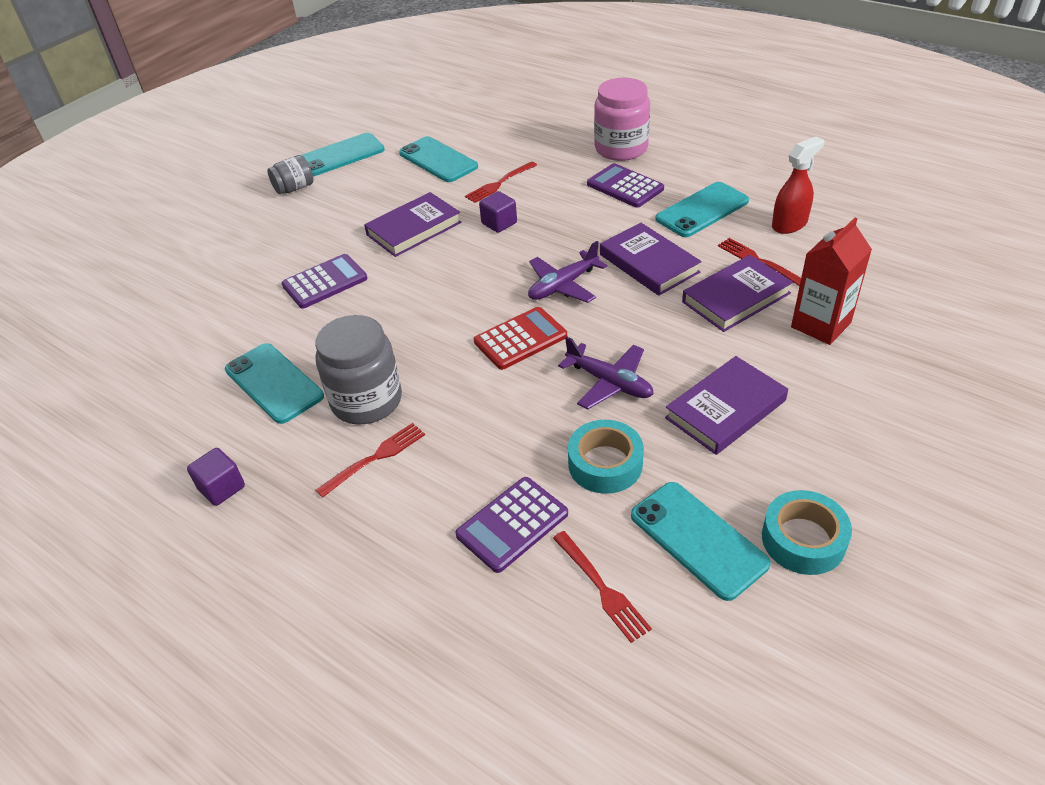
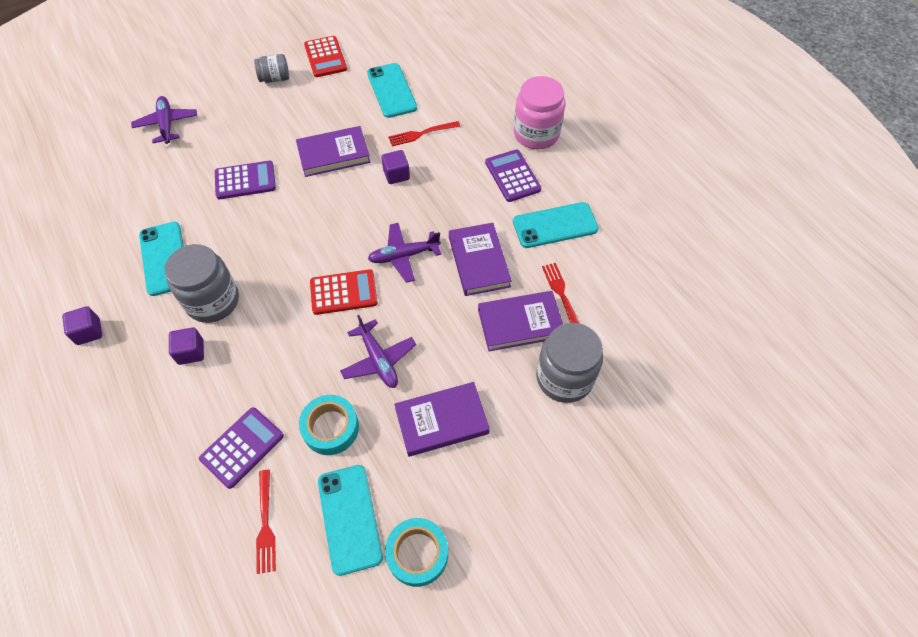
camera: 20 degrees right, 15 degrees up
(187, 264) = (167, 124): none -> purple plane
(341, 155) = (325, 57): turquoise phone -> red calculator
(375, 458) = (191, 352): red fork -> purple cube
(512, 524) = (242, 447): purple calculator -> purple calculator turned 150 degrees clockwise
(789, 224) = (612, 269): red spray bottle -> none
(821, 325) = (564, 377): red carton -> grey jar

